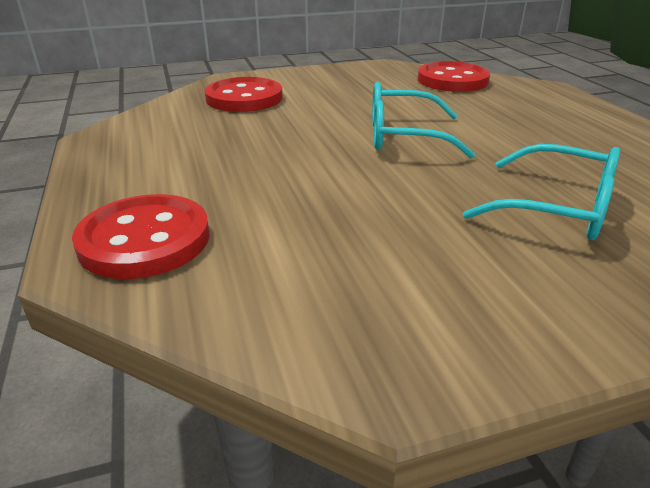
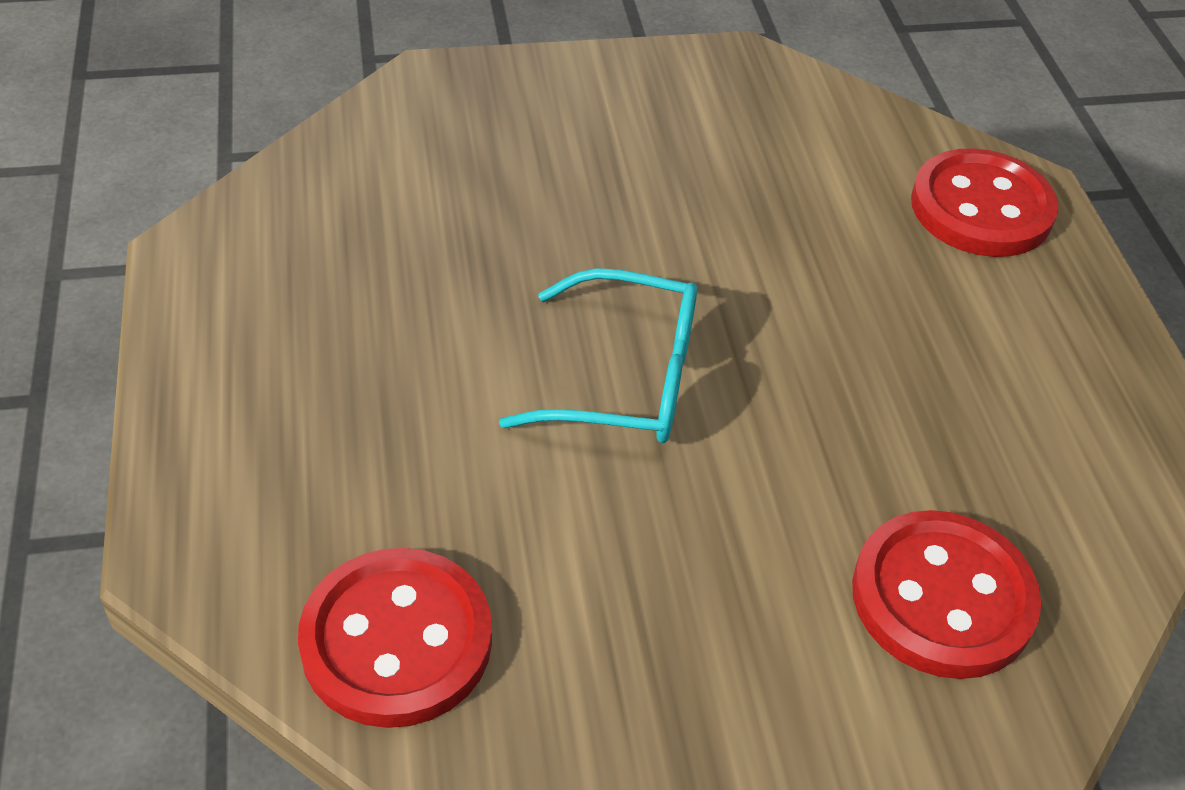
camera: 175 degrees left, 15 degrees up
(558, 208) = (494, 189): turquoise glasses -> none

